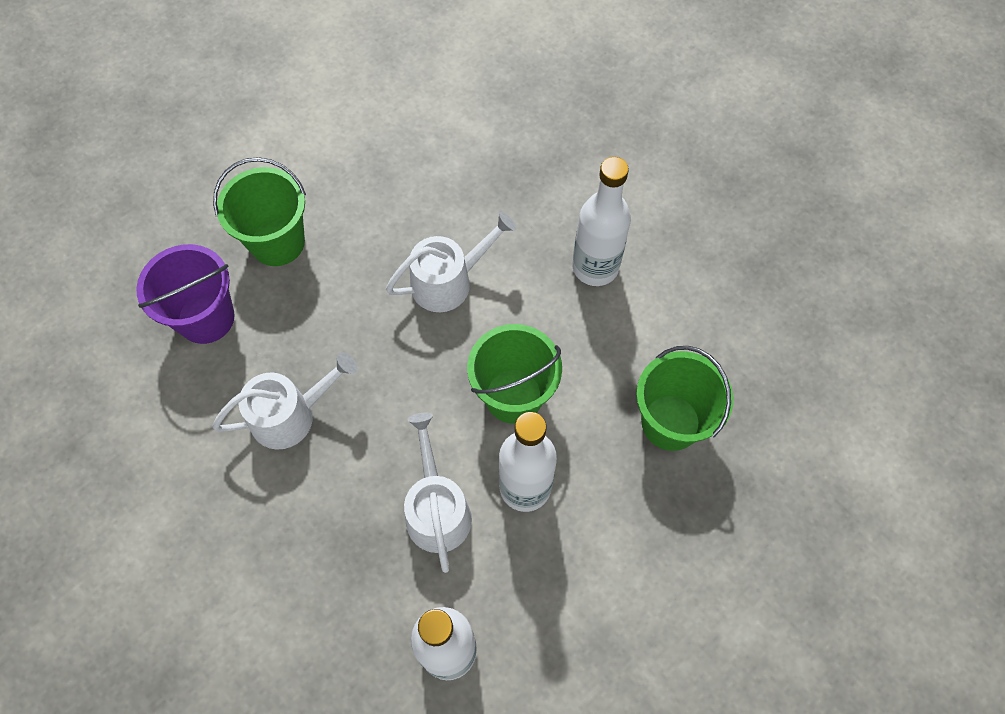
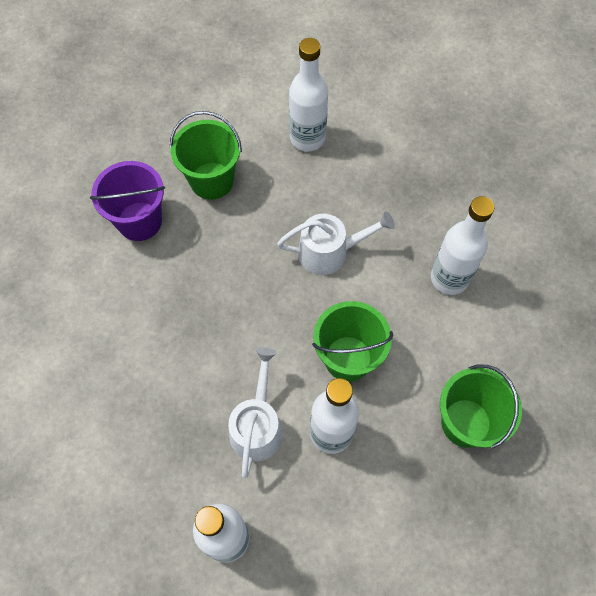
camera: 20 degrees right, 0 degrees up
(290, 415) = (174, 315): white watering can -> none
(374, 157) = (307, 138): none -> white bottle

